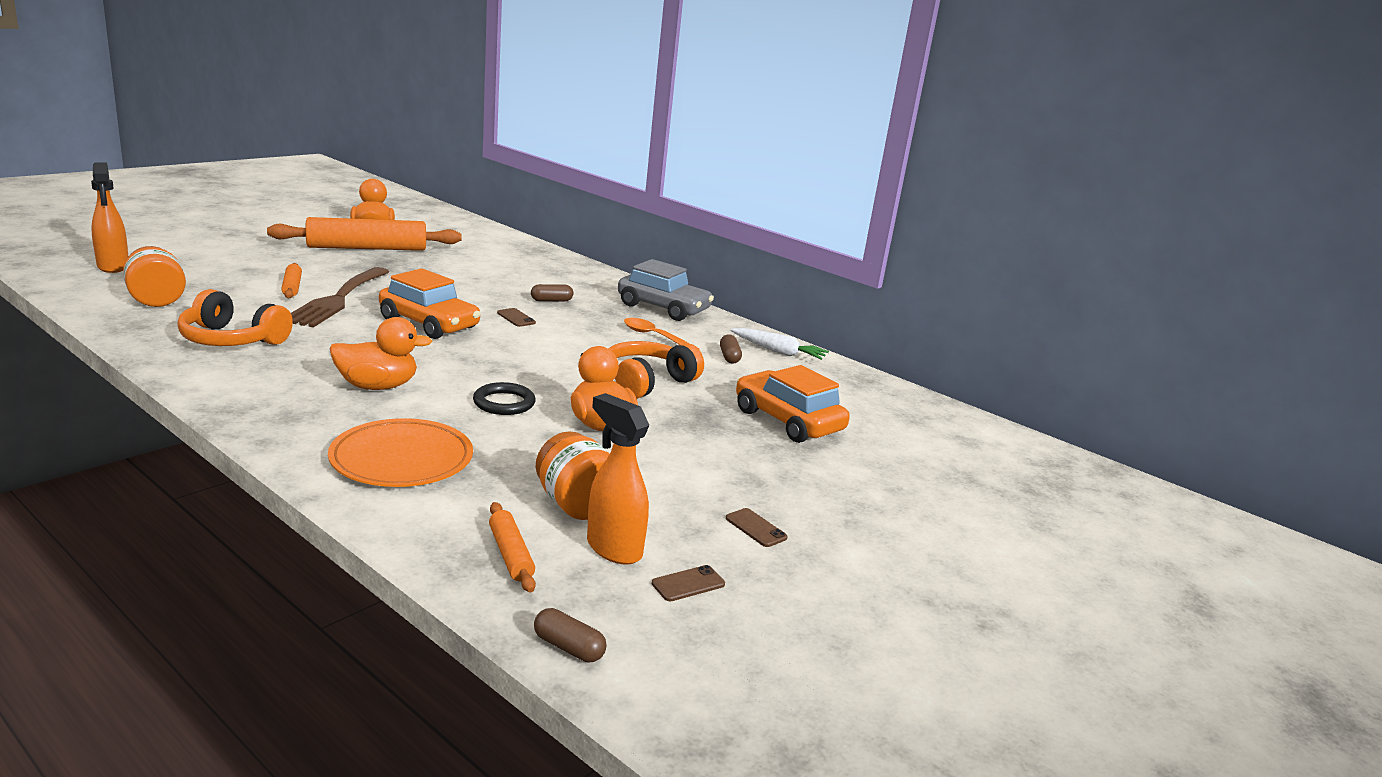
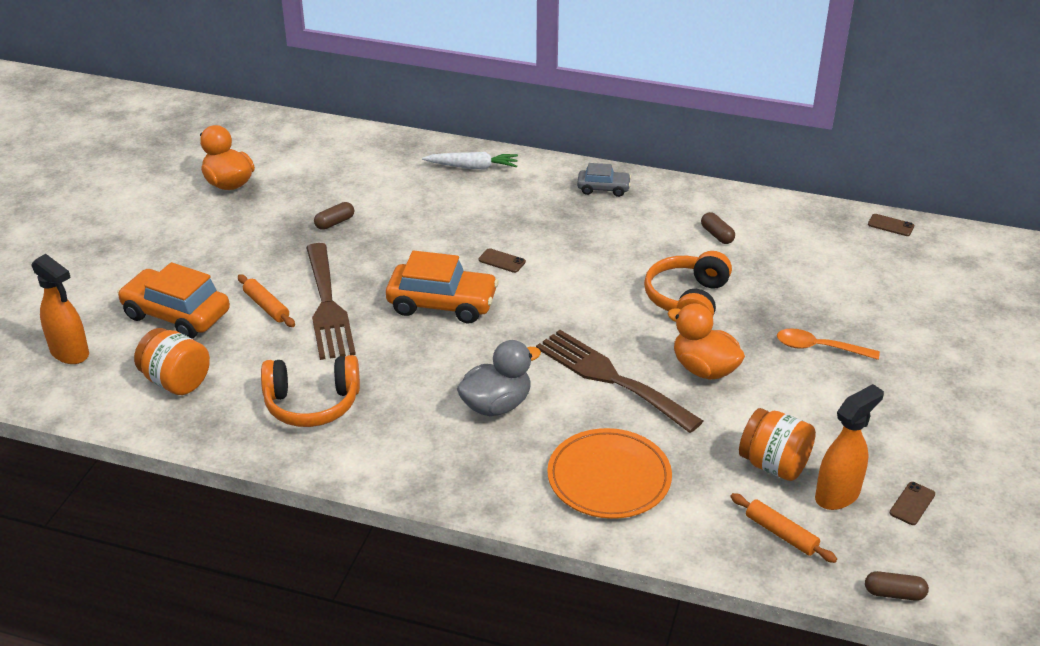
camera: 20 degrees left, 15 degrees up
(367, 248) = (257, 214): orange rolling pin -> none
(377, 386) = (496, 405): orange duck -> grey duck
(504, 403) = (611, 378): black ring -> brown fork
(551, 300) = (503, 221): brown capsule -> brown capsule (334, 223)
(613, 548) = (838, 495): orange spray bottle -> orange spray bottle turned 120 degrees clockwise
(655, 337) = (636, 234): orange spoon -> orange spoon (819, 348)
(663, 308) = (603, 188): grey car -> grey car, size x0.55
(755, 528) = (906, 429): brown phone -> brown phone (890, 225)
(778, 351) = (746, 209): white carrot -> white carrot (473, 167)
(787, 421) = (828, 298): orange car -> orange car (176, 314)

